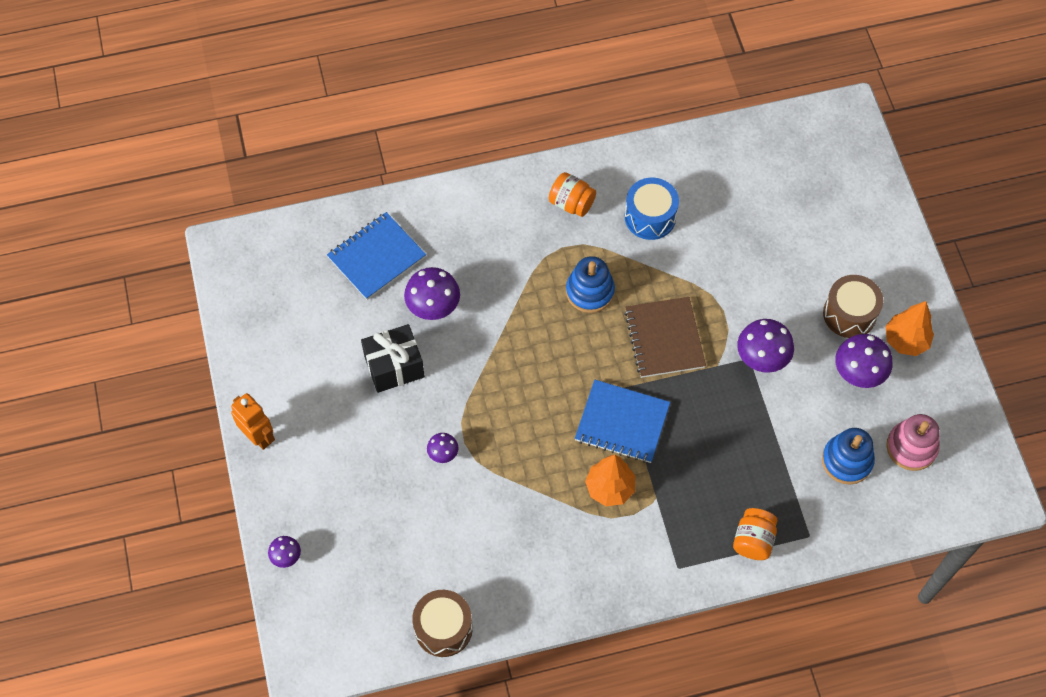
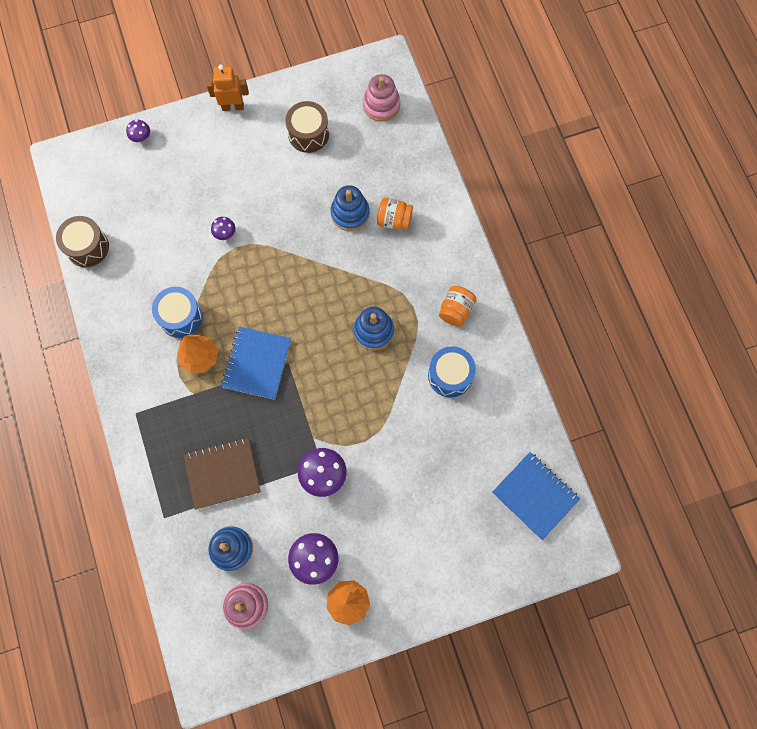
camera: 85 degrees right, 10 degrees up
(258, 436) = (233, 106): orange robot -> orange robot turned 135 degrees counterclockwise
(287, 259) = (381, 105): none -> pink stacking toy
(376, 257) = (389, 168): blue notebook -> blue notebook (535, 495)
(394, 367) = (295, 191): black gift -> none
(433, 306) = (350, 213): purple mushroom -> blue stacking toy
(553, 510) = (181, 317): none -> blue drum
(664, 338) = (334, 393): brown notebook -> brown notebook (222, 473)
(753, 540) = (159, 471): orange jar -> orange jar (394, 220)
(849, 314) = (371, 551): brown drum -> brown drum (308, 134)

